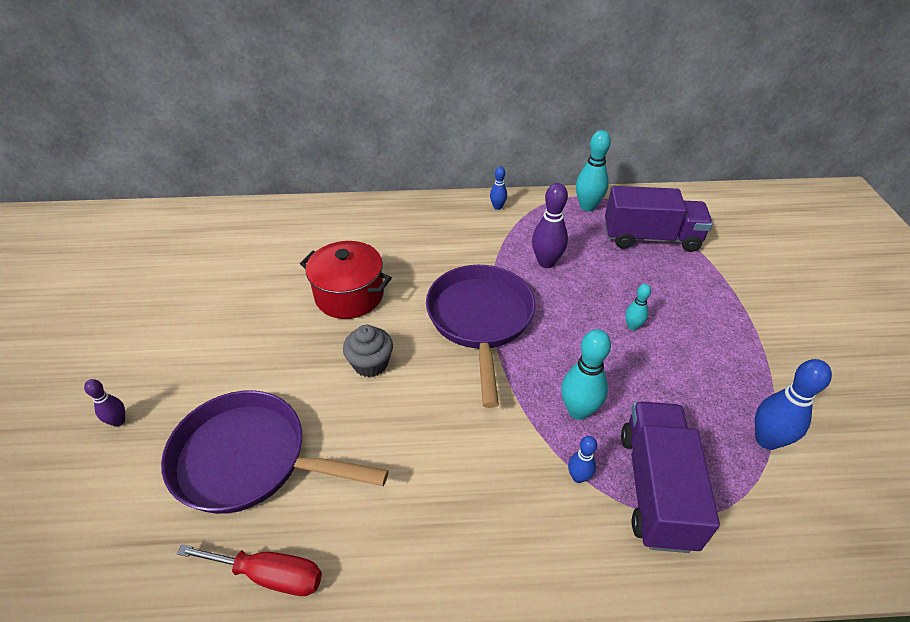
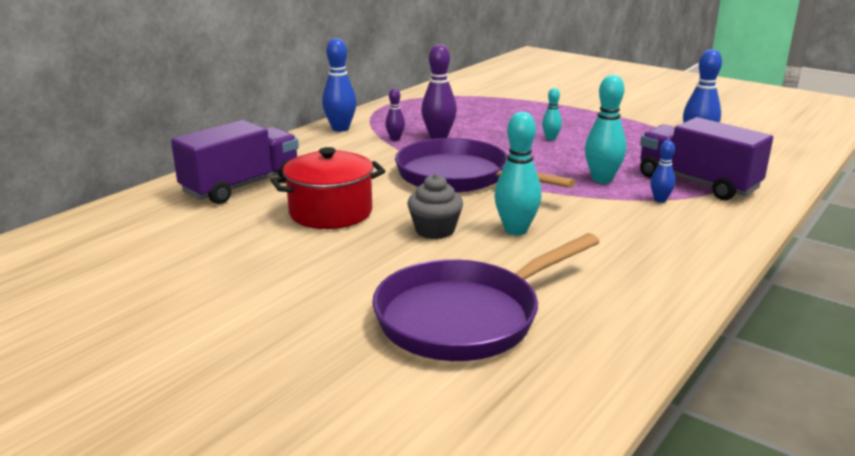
camera: 50 degrees left, 20 degrees down
(118, 421) = (292, 380): purple bowling pin -> purple bowling pin (395, 139)
(269, 575) = (614, 343): red screwdriver -> none
(497, 207) = (340, 129): blue bowling pin -> blue bowling pin, size x1.80
(587, 207) = (405, 106): turquoise bowling pin -> turquoise bowling pin (516, 230)
(651, 238) = (476, 104): purple truck -> purple truck (242, 186)

